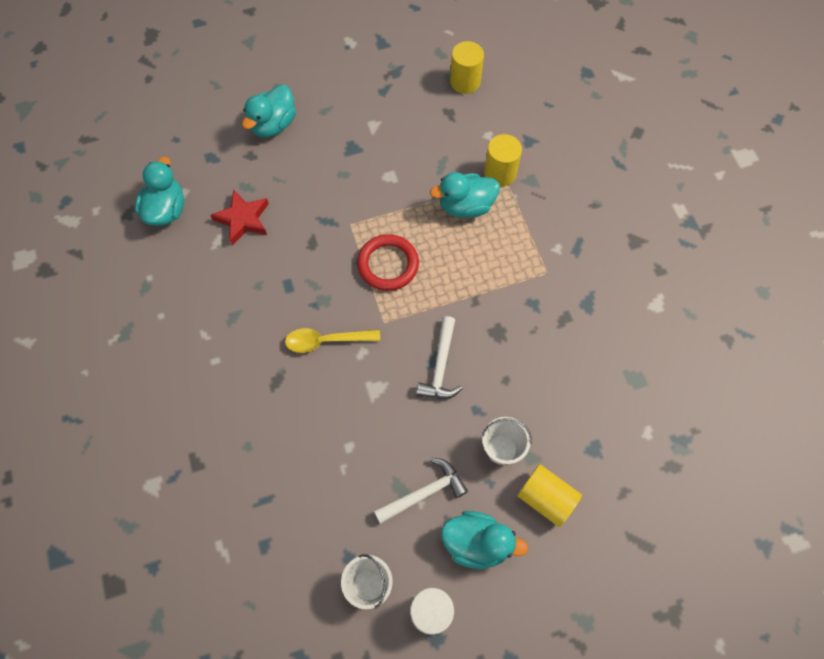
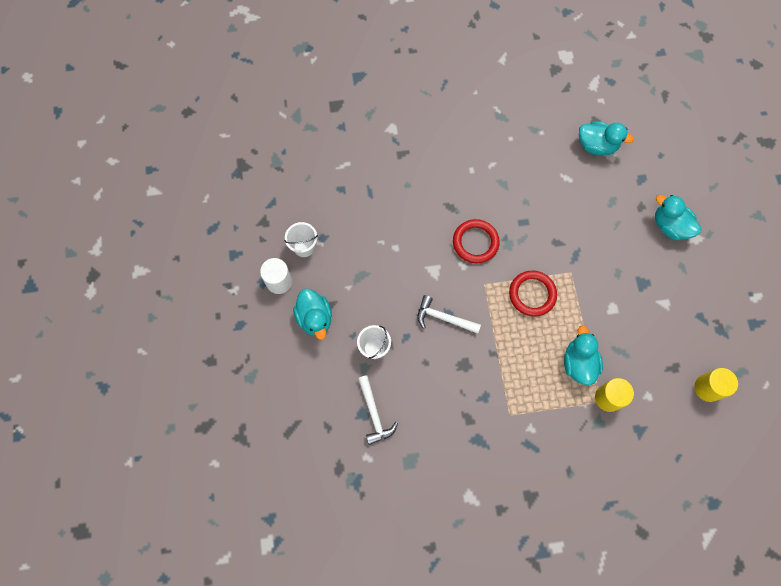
camera: 100 degrees right, 5 degrees up
(243, 219) = (583, 196): red star -> none
(326, 341) = (475, 242): yellow spoon -> red ring
(424, 493) = (354, 290): white hammer -> white hammer (374, 413)
(477, 543) = (315, 318): turquoise duck -> turquoise duck turned 45 degrees counterclockwise
(546, 498) = (334, 371): yellow cylinder -> none

